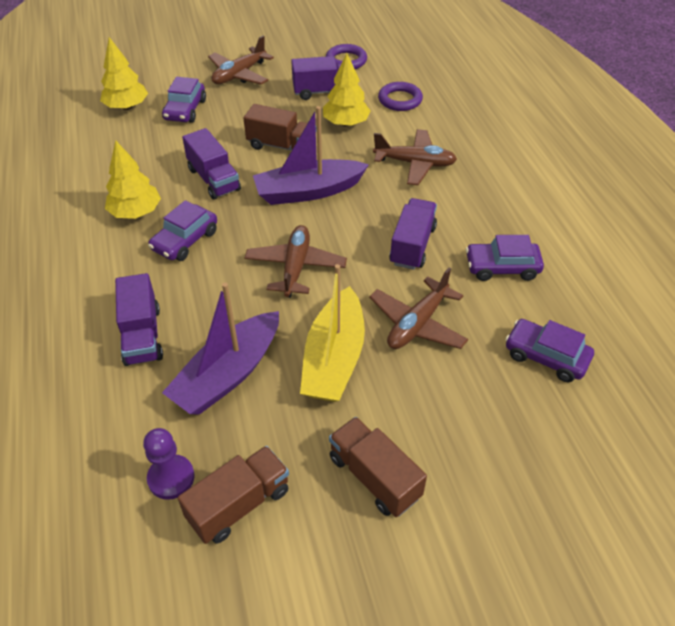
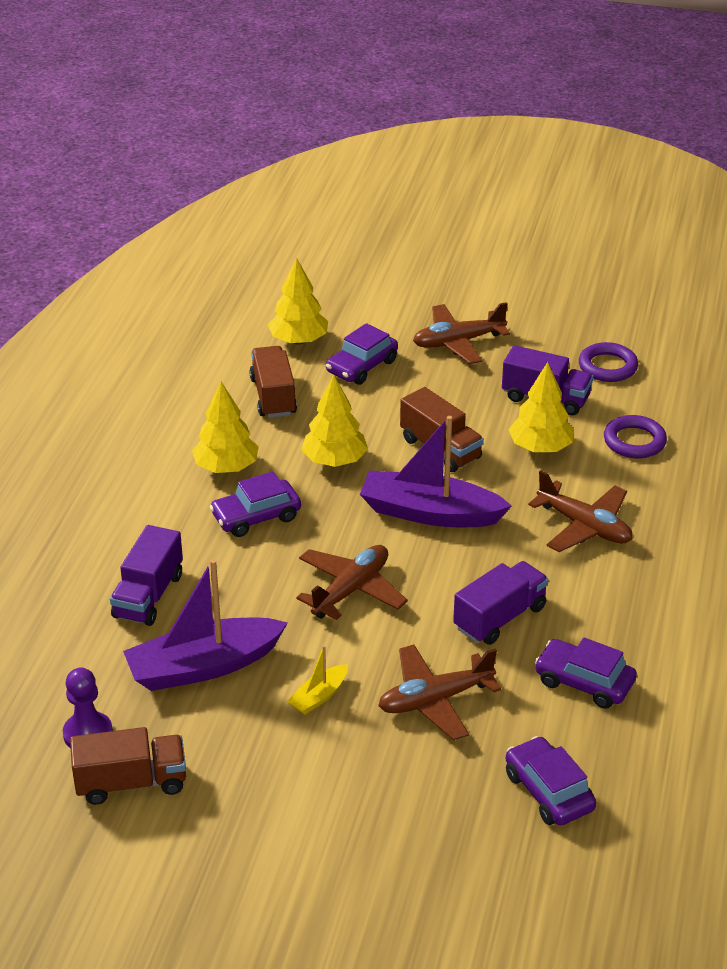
camera: 30 degrees right, 10 degrees down
(214, 179) = (334, 460): purple truck -> yellow tree
(334, 358) = (319, 696): yellow boat -> yellow boat, size x0.46
(374, 477) = (272, 818): brown truck -> brown truck (273, 396)

